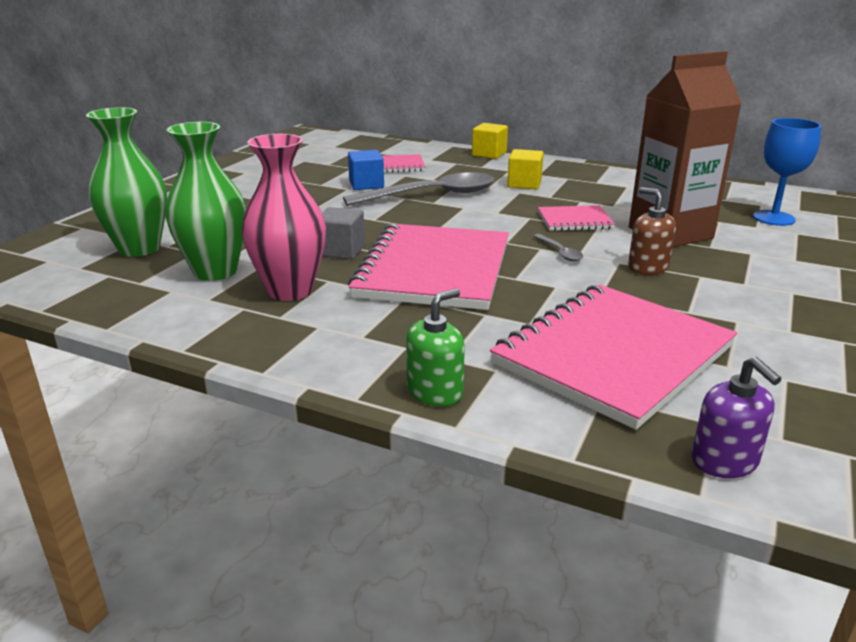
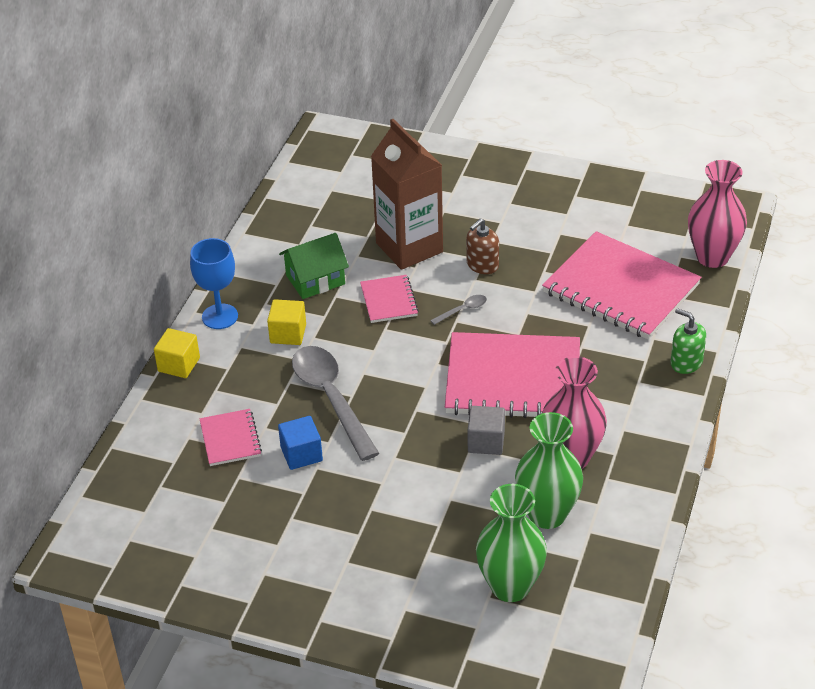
camera: 95 degrees left, 15 degrees up
(605, 194) = (315, 280): none -> green house
(724, 461) = (712, 257): purple soap dispenser -> pink vase
(773, 218) = (365, 188): blue goblet -> blue goblet (220, 316)

